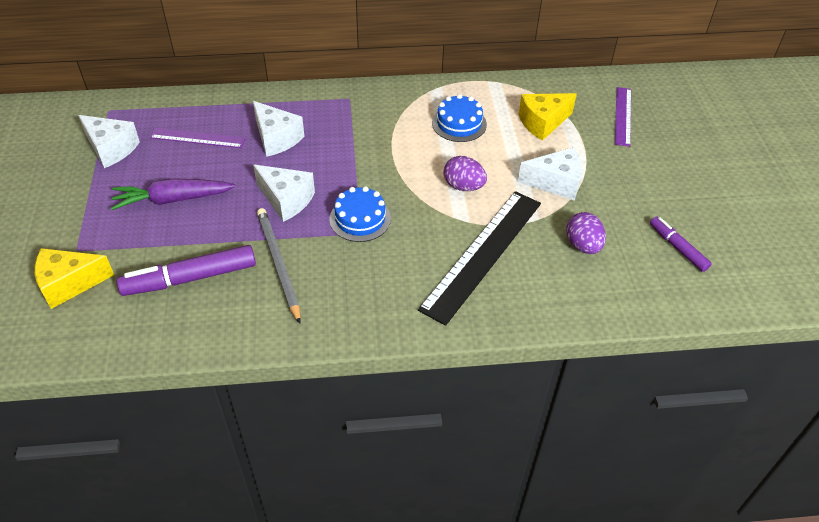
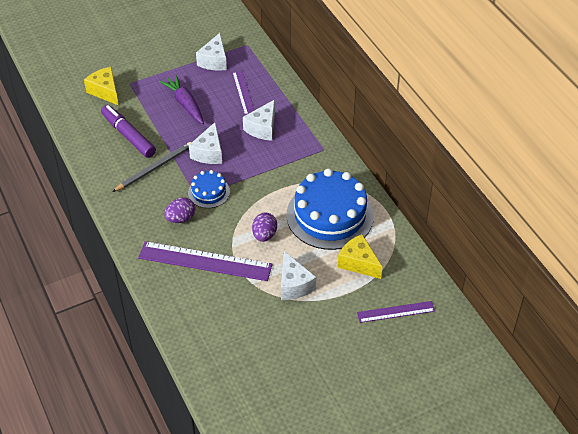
camera: 70 degrees right, 0 degrees up
(459, 123) = (330, 215): blue cake -> blue cake, size x2.05
(482, 254) = (205, 261): black ruler -> purple ruler
(583, 245) = (237, 313): purple egg -> purple egg (181, 218)
(677, 248) = (260, 369): purple marker -> none

